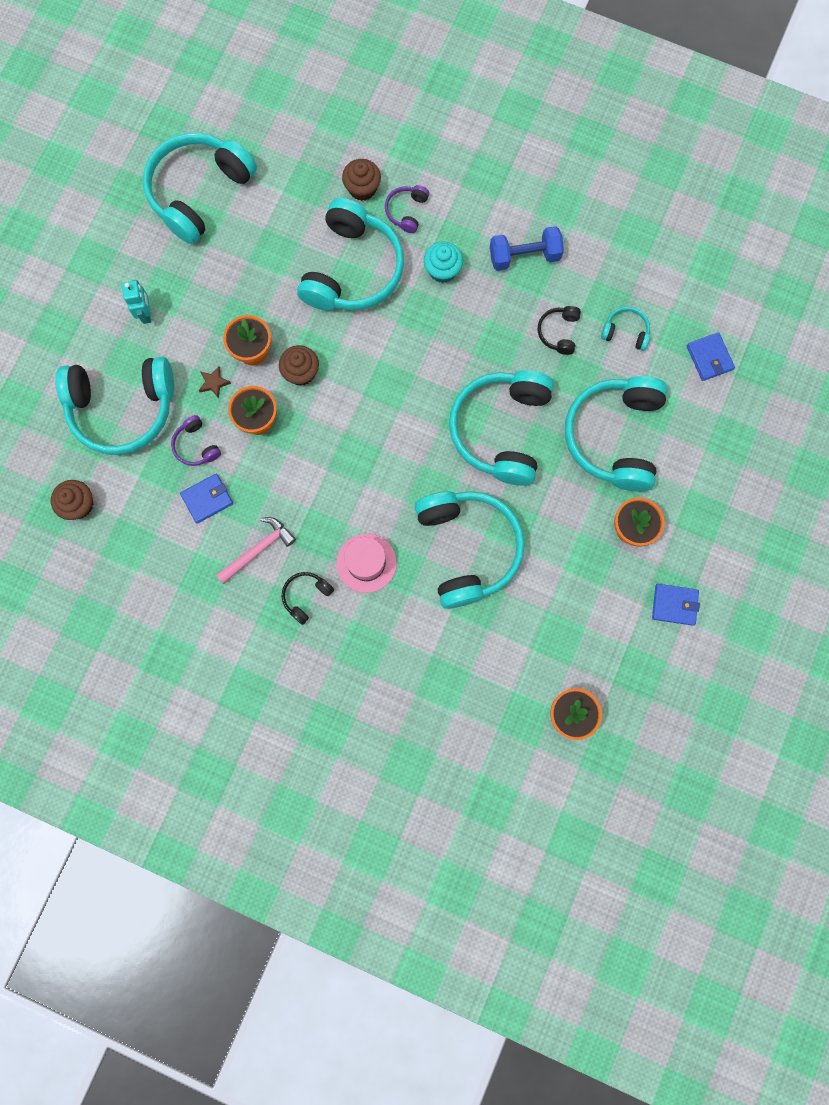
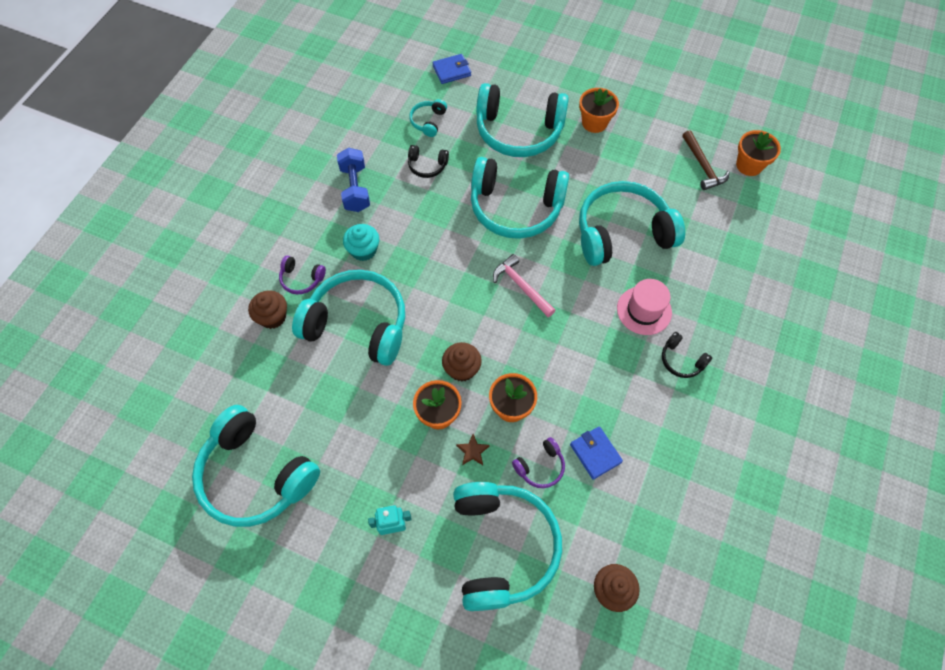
camera: 90 degrees left, 15 degrees down
(259, 549) = (641, 403): pink hammer -> pink hammer (521, 286)
(567, 655) = (703, 166): none -> brown hammer
(674, 605) = (652, 99): blue wallet -> none

